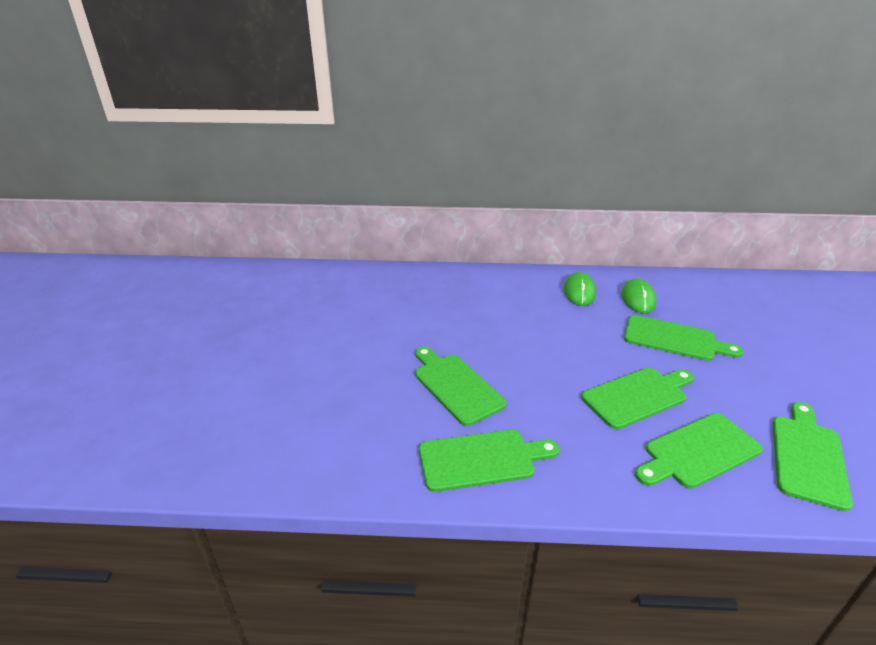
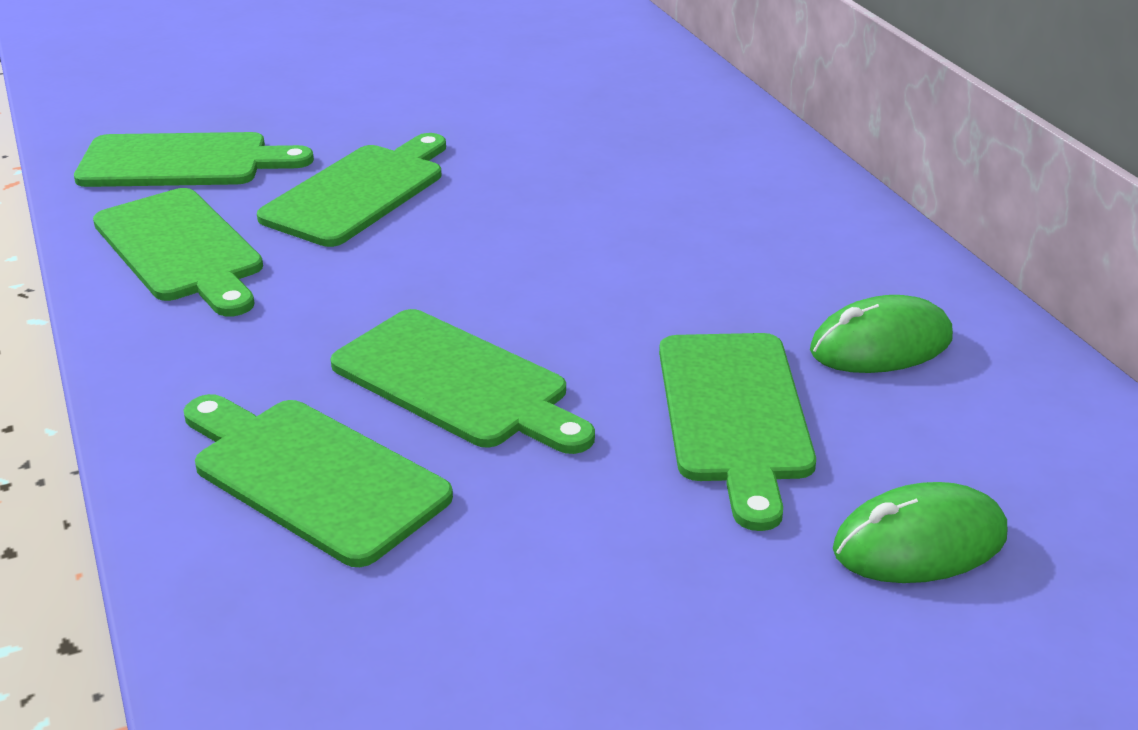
camera: 65 degrees right, 0 degrees up
(579, 292) = (823, 262): green mouse -> green mouse (919, 543)
(808, 457) = (377, 645): green cutting board -> green cutting board (183, 162)

